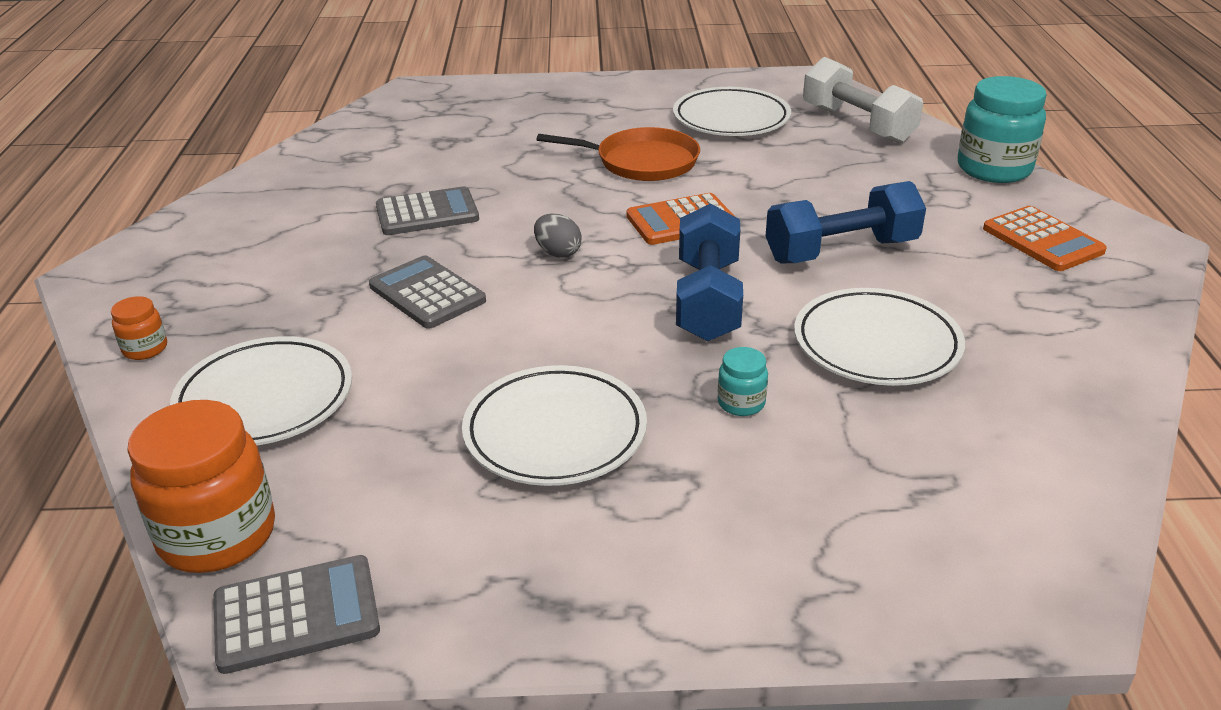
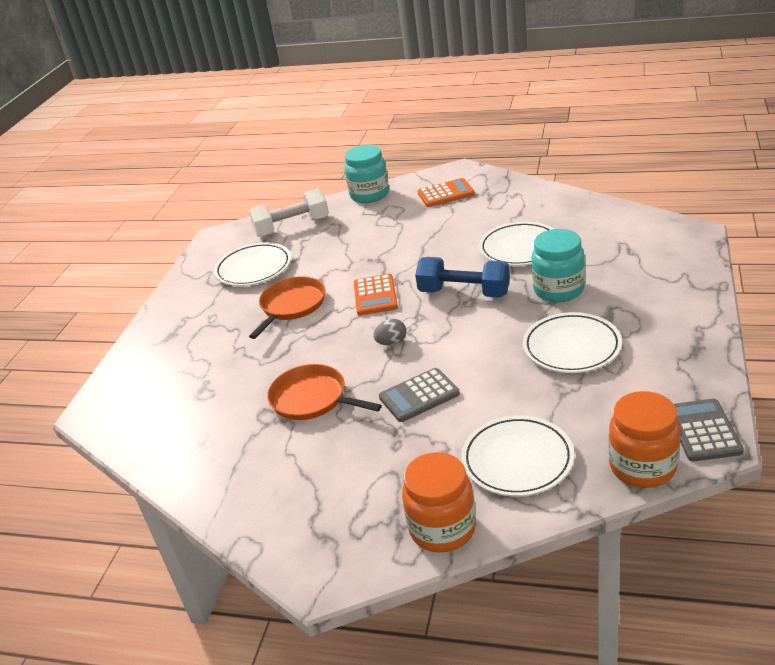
camera: 70 degrees left, 0 degrees up
(145, 349) = (442, 528): orange jar -> orange jar, size x2.12
(427, 213) = (312, 399): grey calculator -> orange pan
(741, 403) = (558, 290): turquoise jar -> turquoise jar, size x2.12
(841, 251) = (432, 248): blue dumbbell -> none

